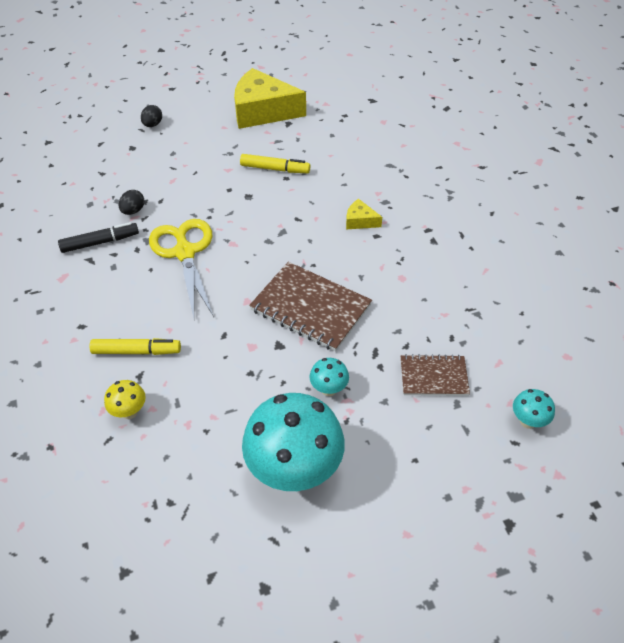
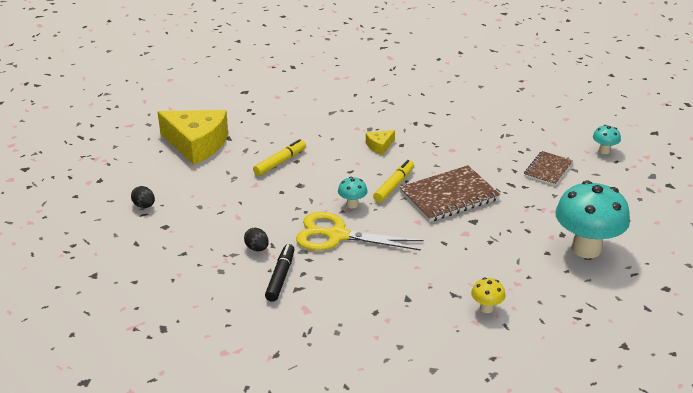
camera: 60 degrees left, 15 degrees down
(137, 351) = (427, 289): yellow marker -> yellow marker (394, 186)
(263, 111) = (196, 144): yellow cheese -> yellow cheese turned 105 degrees counterclockwise
(329, 389) = (529, 213): turquoise mushroom -> turquoise mushroom (352, 204)

